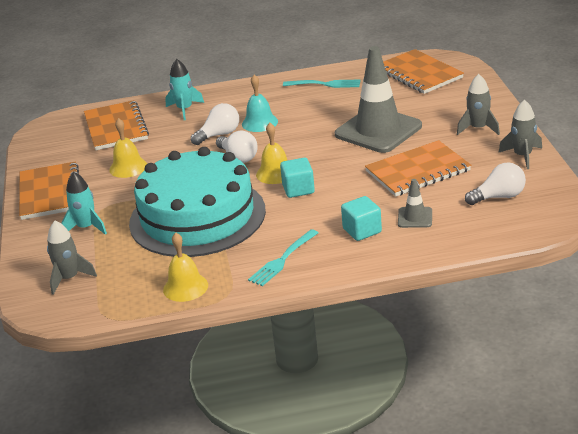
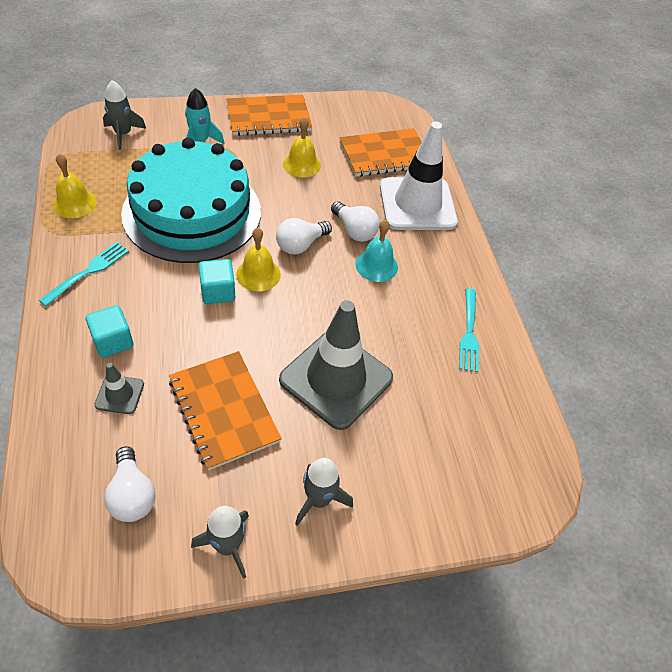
camera: 80 degrees right, 20 degrees up
(184, 109) = (417, 204): turquoise rocket -> white traffic cone
(283, 259) = (88, 272): turquoise fork -> turquoise fork turned 90 degrees clockwise
(419, 74) = (494, 445): orange notebook -> none

